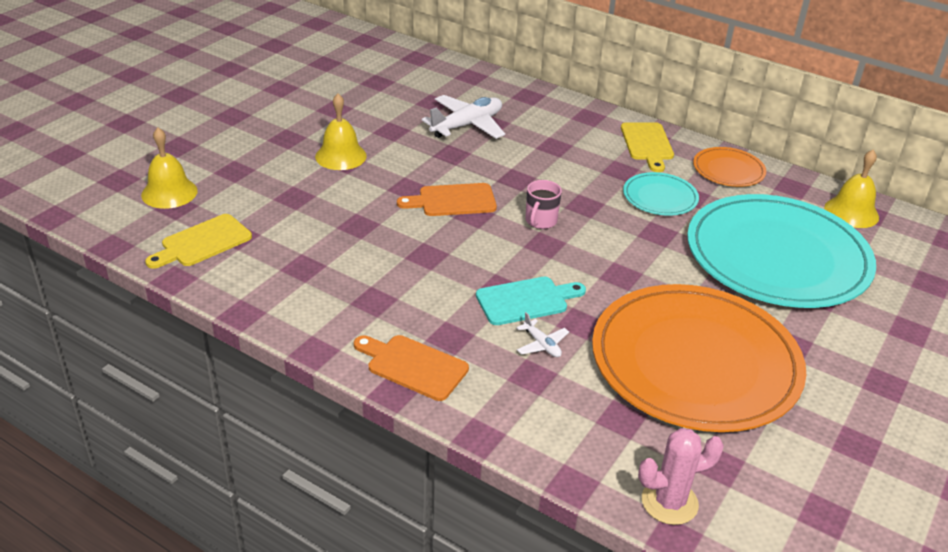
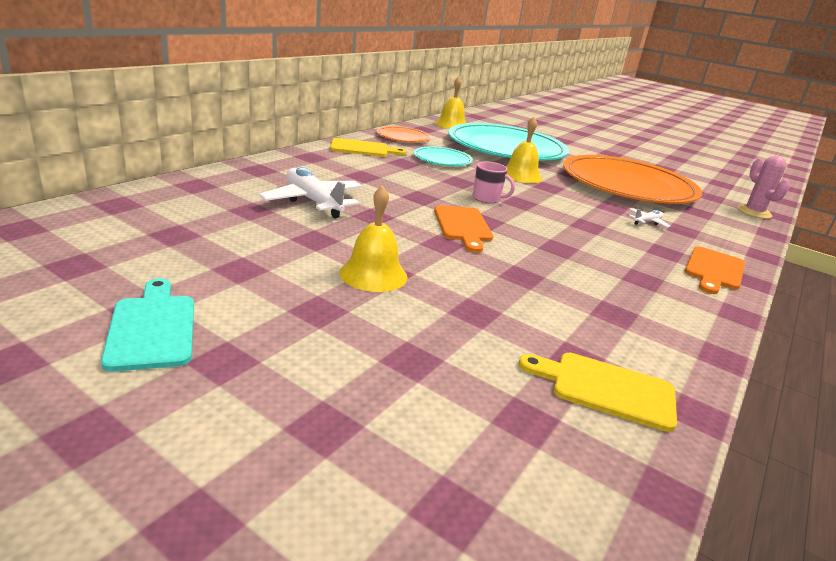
camera: 90 degrees left, 10 degrees down
(169, 192) = (487, 430): yellow bell -> yellow bell (521, 175)
(202, 242) = (606, 389): yellow cutting board -> yellow cutting board turned 150 degrees clockwise
(526, 300) = (599, 219): turquoise cutting board -> turquoise cutting board (152, 328)

